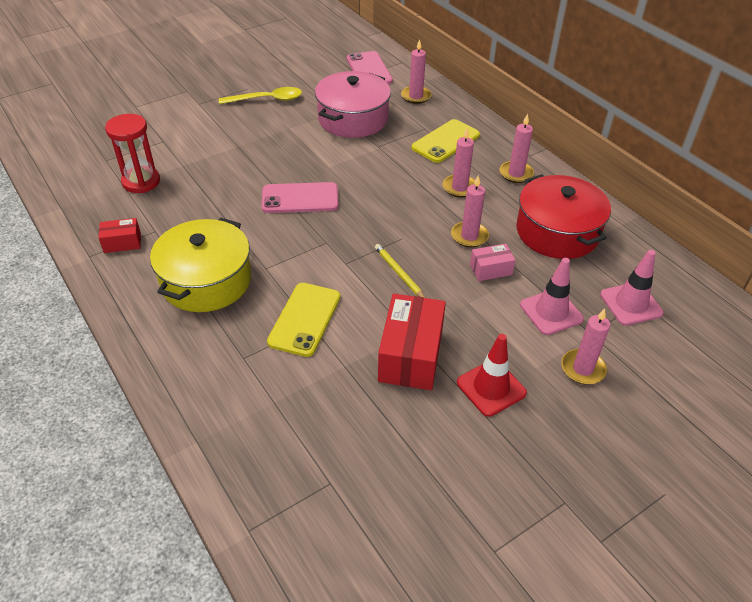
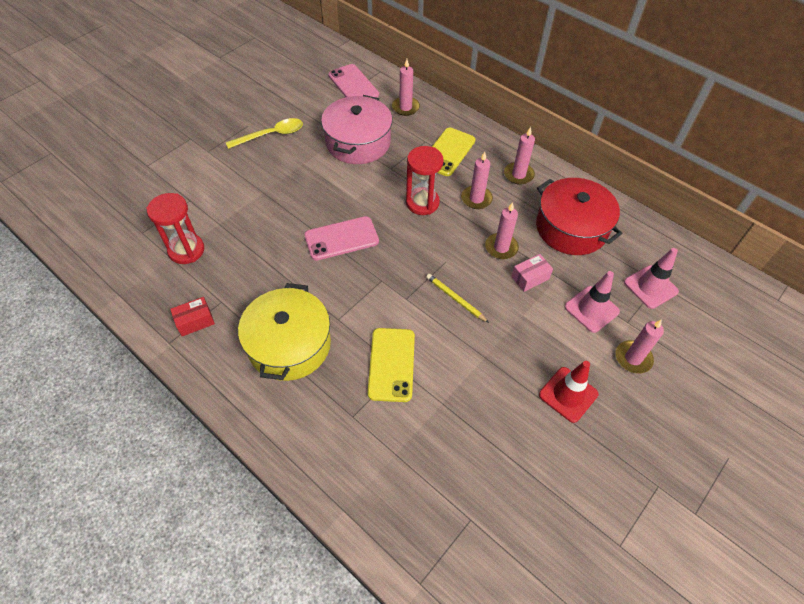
camera: 15 degrees left, 10 degrees up
(399, 181) = (422, 203): none -> red hourglass
(411, 355) = (493, 379): red box -> none

